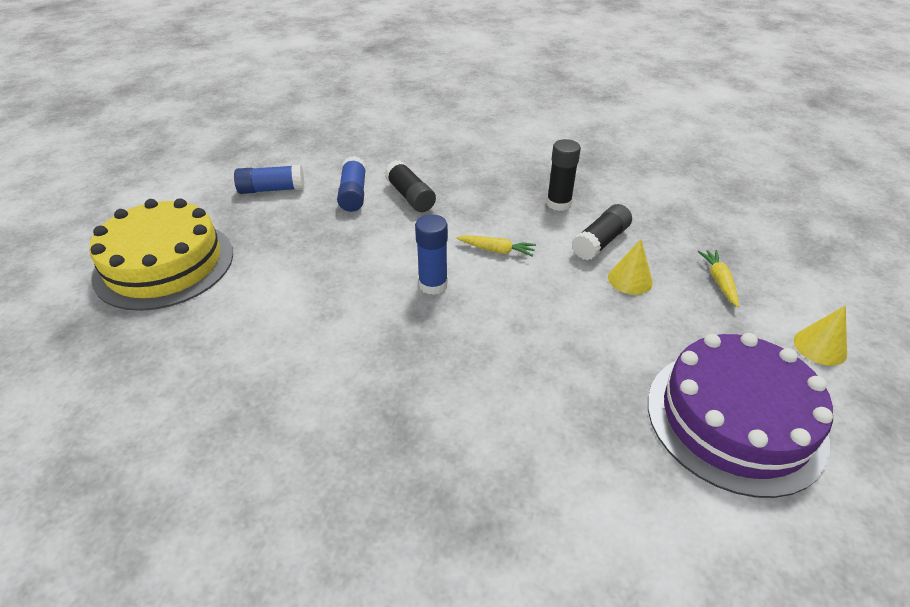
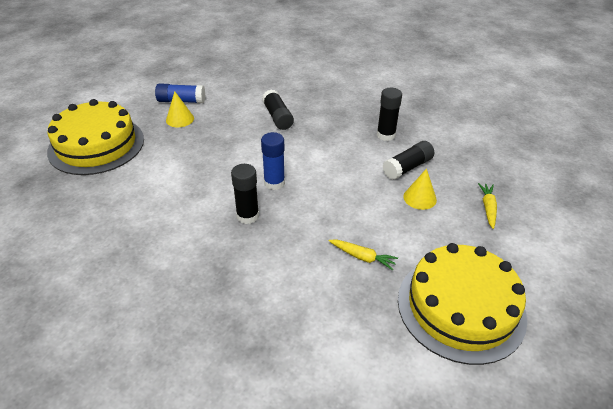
camera: 10 degrees right, 0 degrees up
(353, 194) = (237, 110): blue glue stick -> none
(410, 335) = (247, 216): none -> black glue stick
(496, 250) = (328, 164): yellow carrot -> yellow carrot (362, 257)
(735, 419) = (461, 307): purple cake -> yellow cake
(820, 347) = (547, 266): yellow cone -> yellow cone (180, 119)

